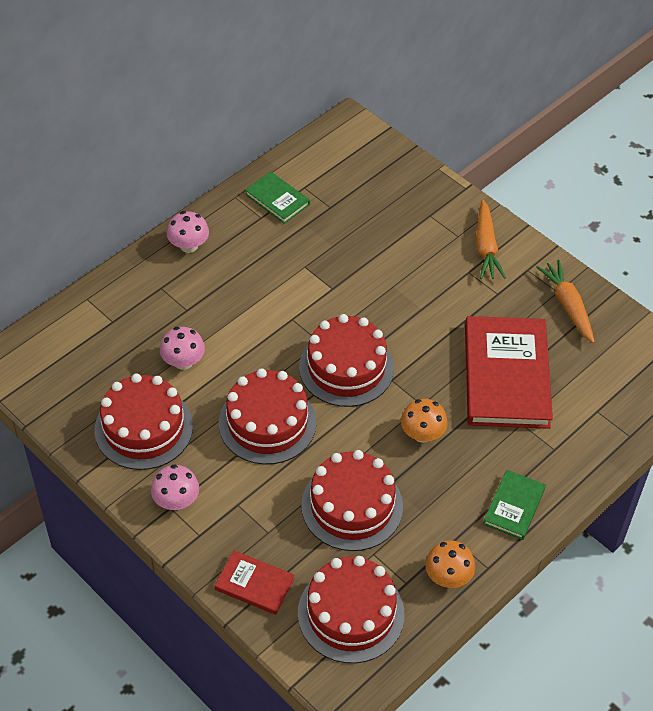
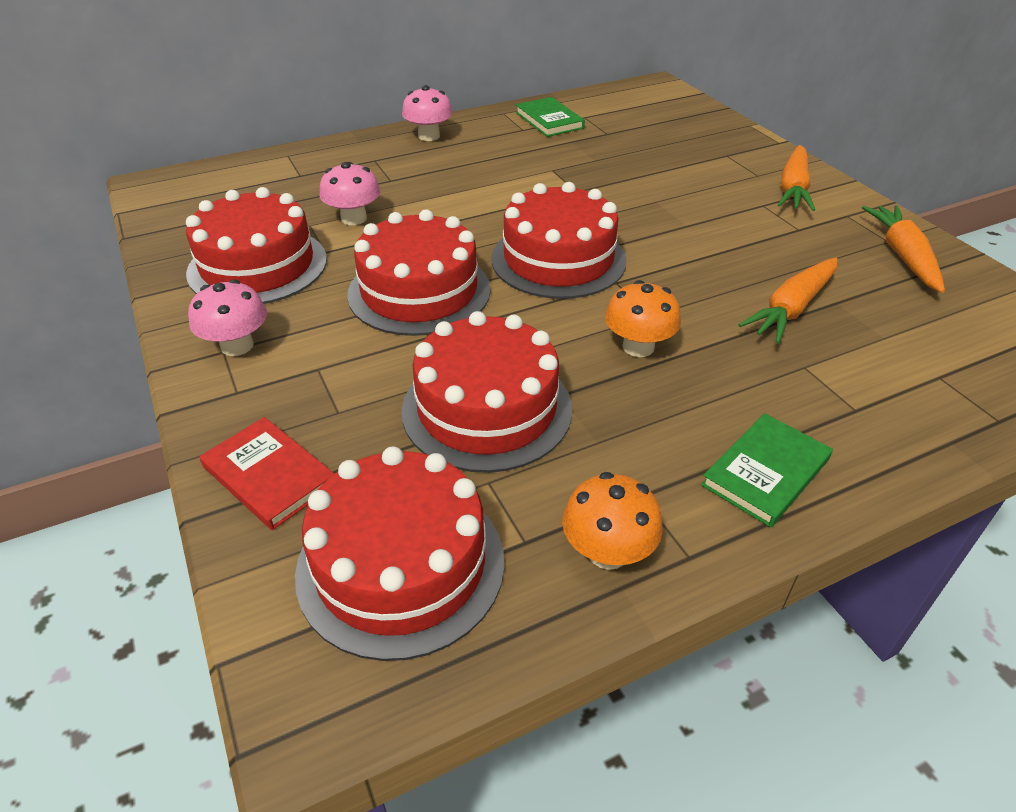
camera: 20 degrees right, 10 degrees down
(506, 376) = (791, 309): red book -> orange carrot

